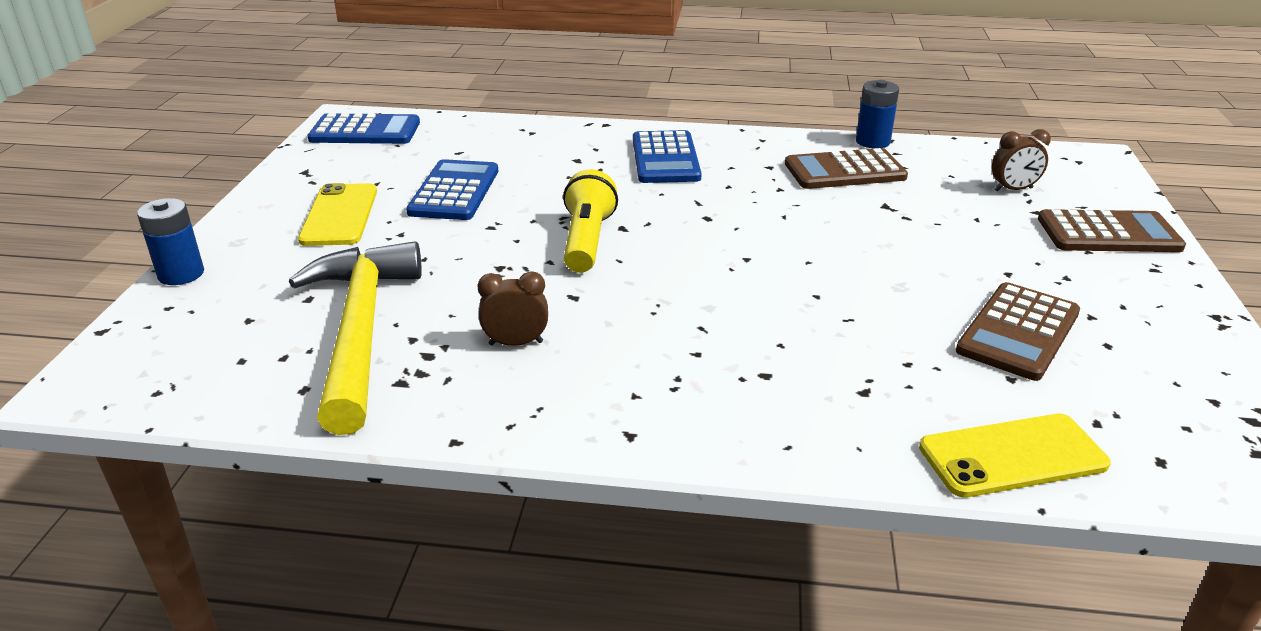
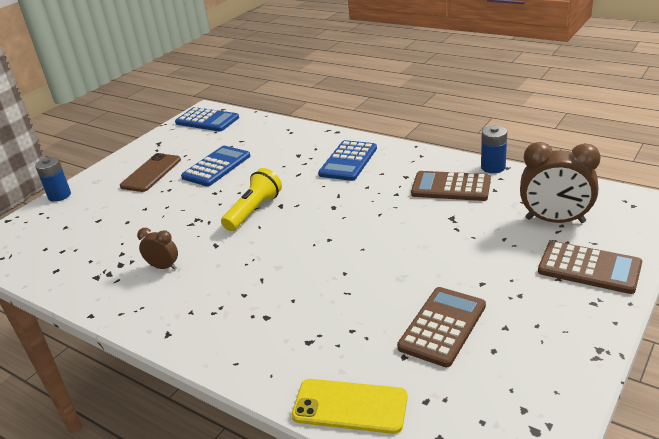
camera: 30 degrees right, 0 degrees up
(339, 215) = (151, 173): yellow phone -> brown phone
(360, 331) = (103, 244): yellow hammer -> none
(1013, 189) = (555, 220): brown clock -> brown clock, size x1.88
(1018, 332) = (442, 326): brown calculator -> brown calculator turned 150 degrees clockwise

